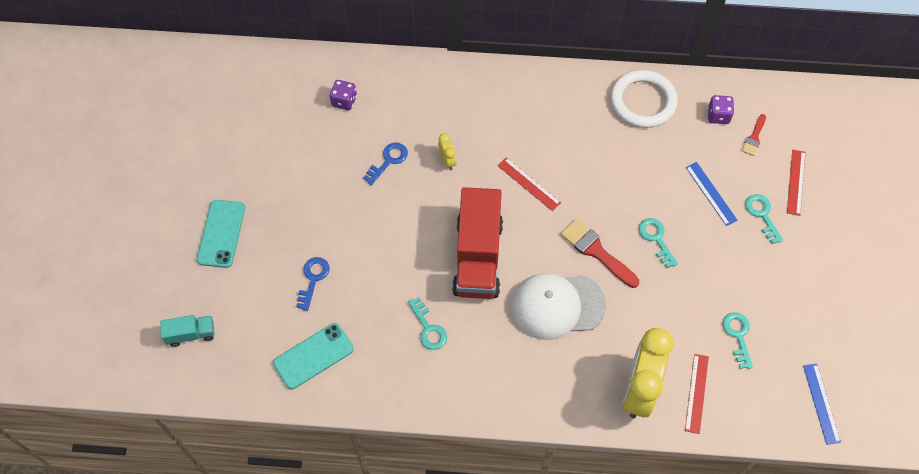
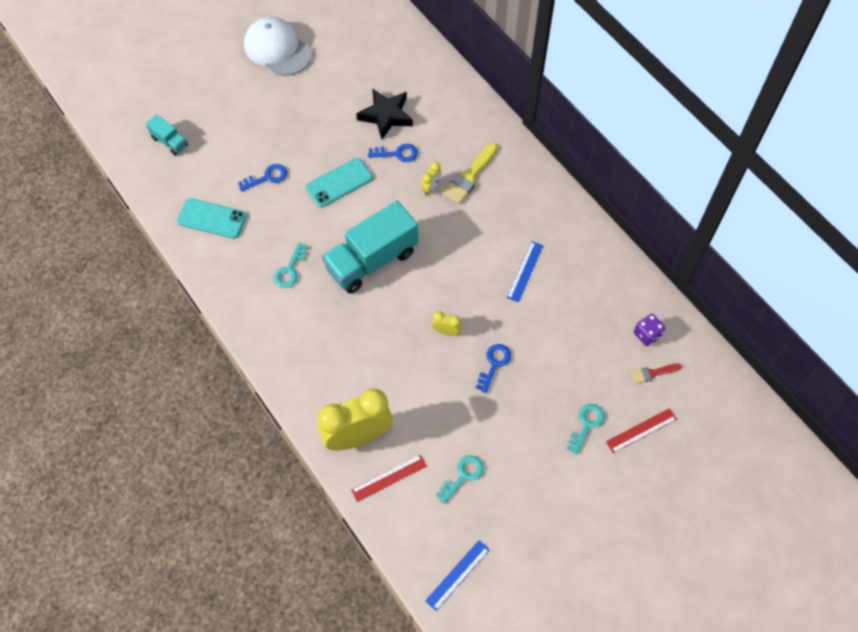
camera: 50 degrees right, 0 degrees up
(221, 234) = (254, 104): turquoise phone -> turquoise phone (339, 183)
(341, 141) = (386, 116): none -> black star
(344, 101) = (418, 95): purple dice -> none
(463, 126) = (469, 177): none -> yellow brush
(477, 257) = (371, 260): red truck -> turquoise truck
(529, 184) = (461, 250): red ruler -> none
(557, 306) = (378, 337): white cap -> white cap (277, 49)
(596, 251) = (446, 331): red brush -> yellow clock
(643, 101) = (606, 275): white ring -> none
(656, 239) = (494, 364): turquoise key -> blue key
(711, 193) = (570, 376): blue ruler -> blue ruler (525, 271)

